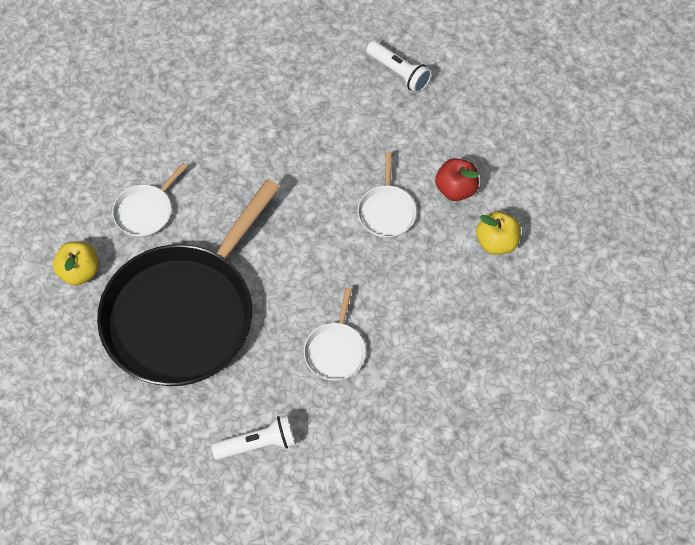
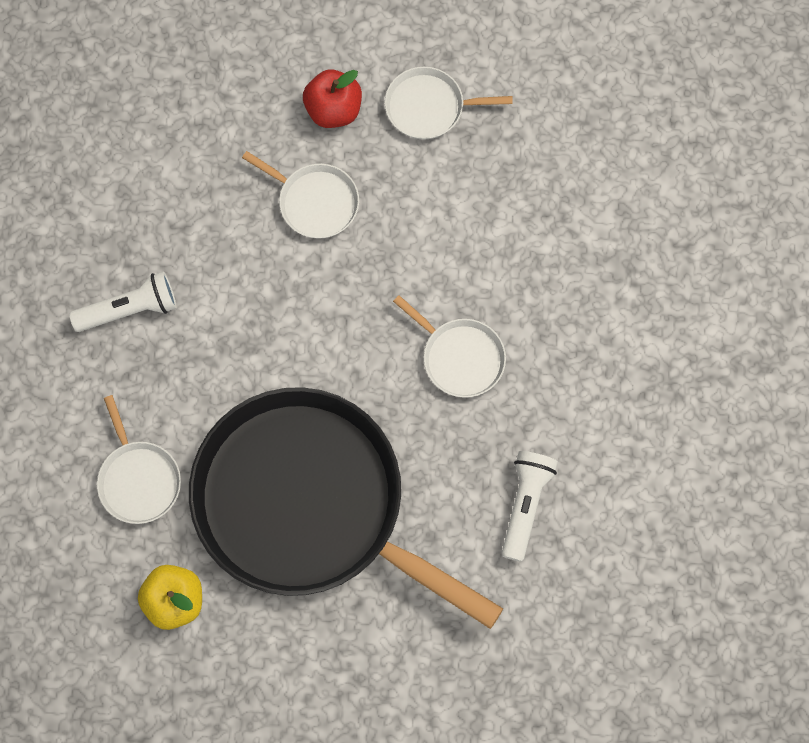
camera: 60 degrees left, 10 degrees up
(184, 314) = (309, 504): black pan -> black pan turned 150 degrees clockwise
(399, 72) = (133, 81): white flashlight -> white flashlight (129, 309)
(496, 242) = (429, 107): yellow apple -> white pan

